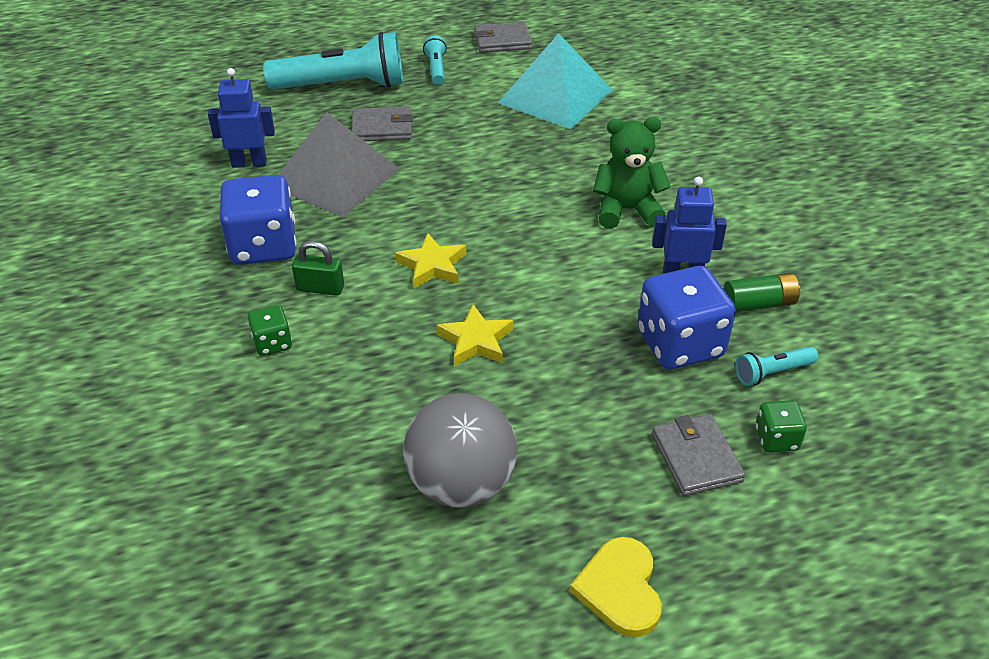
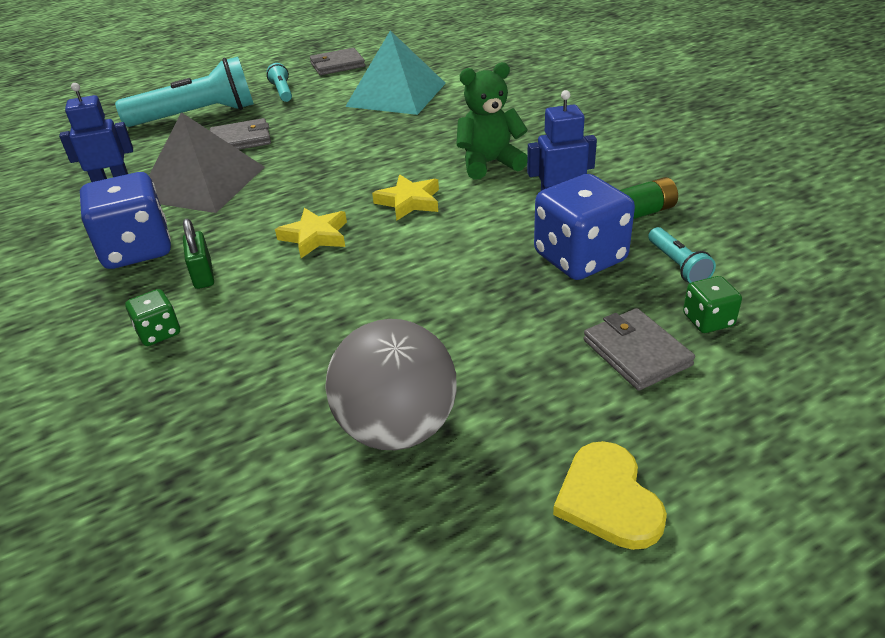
camera: 10 degrees left, 5 degrees down
(320, 288) = (203, 275): green padlock -> green padlock turned 75 degrees clockwise
(476, 341) = (376, 291): yellow star -> yellow star (409, 201)
(772, 373) = (677, 265): turquoise flashlight -> turquoise flashlight turned 75 degrees counterclockwise

